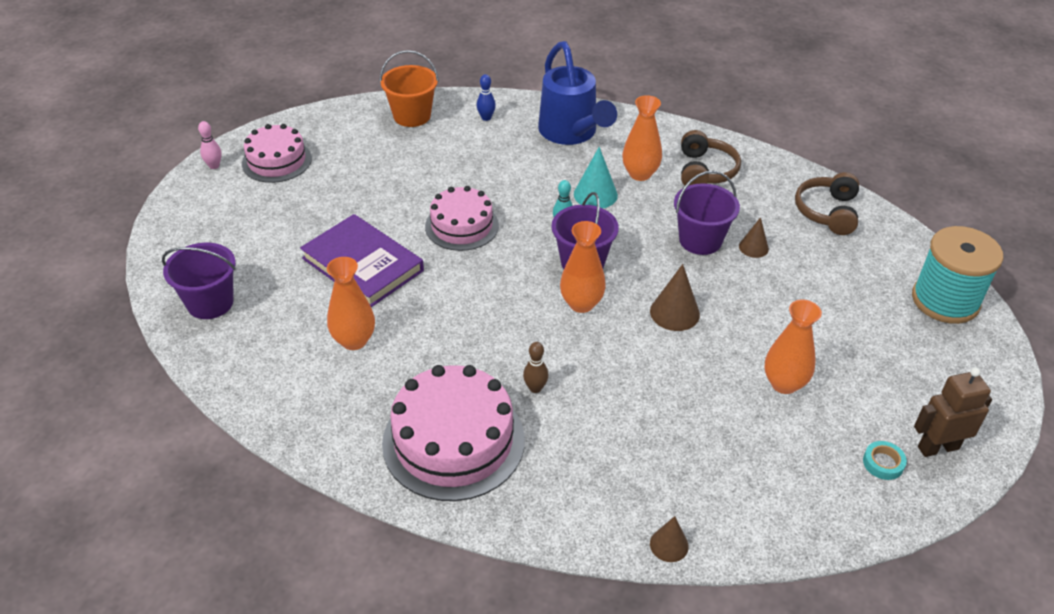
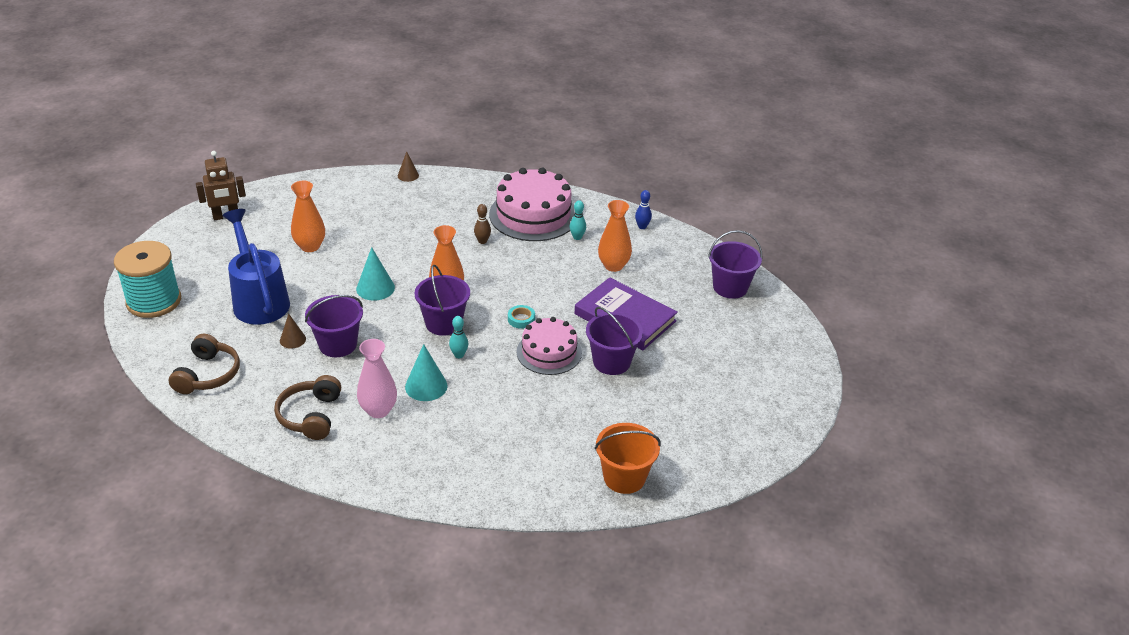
camera: 175 degrees right, 5 degrees down
(214, 166) = (801, 406): pink bowling pin -> none
(277, 161) = (744, 414): pink cake -> none
(393, 392) = (577, 237): none -> turquoise bowling pin
(394, 213) = (611, 362): none -> purple bucket
(486, 118) = (540, 478): blue bowling pin -> blue bowling pin (642, 227)
(571, 133) = (445, 459): blue watering can -> blue watering can (259, 300)
(640, 174) = (378, 410): orange vase -> pink vase
(674, 313) = (375, 288): brown cone -> turquoise cone
(883, 463) = (266, 209): turquoise tape -> turquoise tape (521, 319)

